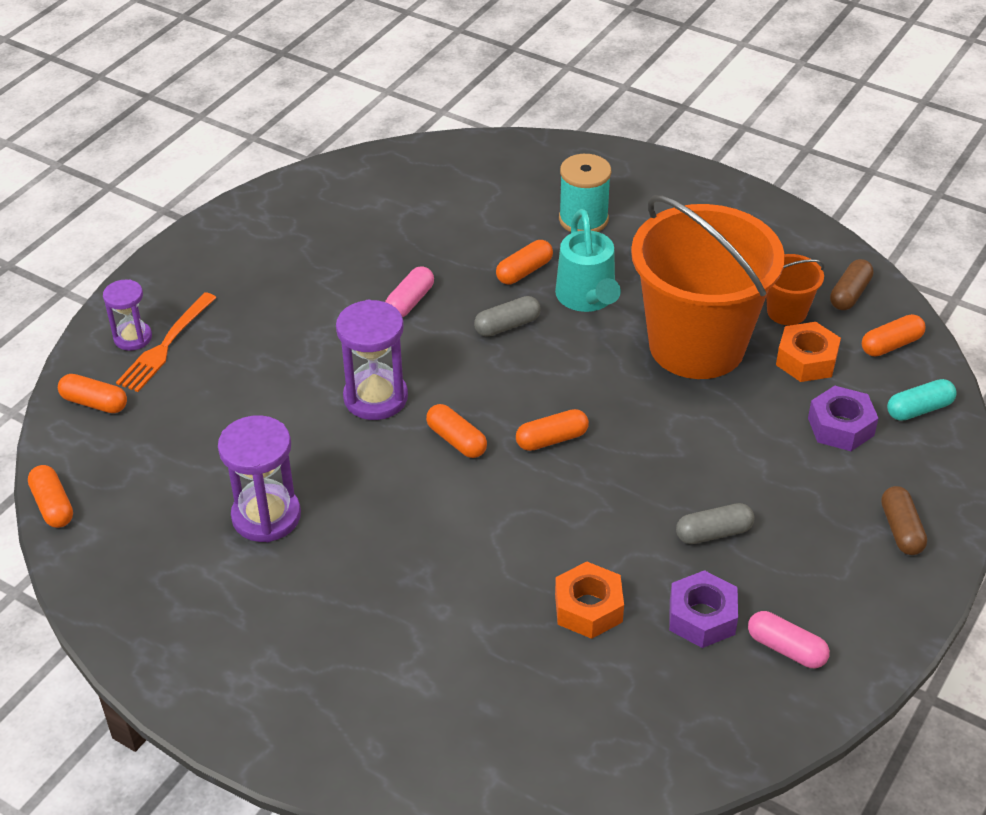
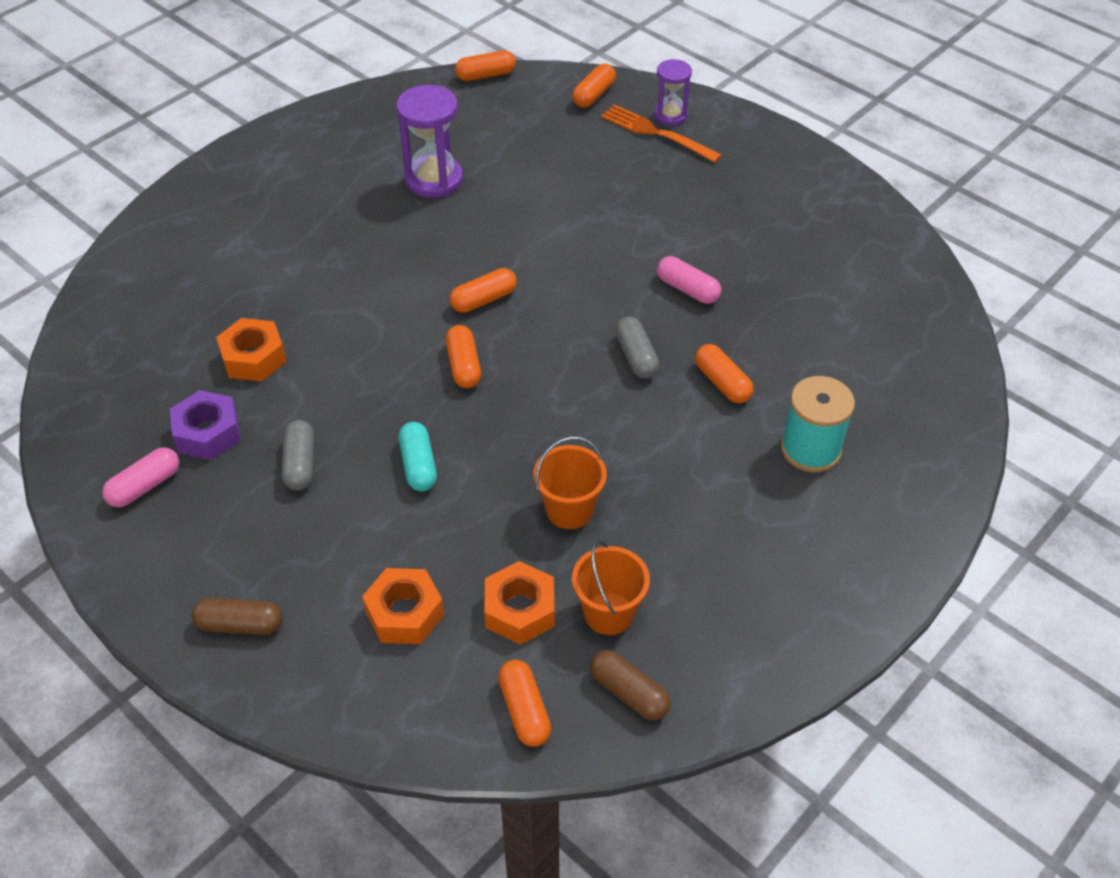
camera: 100 degrees right, 5 degrees up
(375, 398) = (555, 253): purple hourglass -> none
(587, 298) = (667, 428): turquoise watering can -> none
(696, 345) = (569, 510): orange bucket -> orange bucket, size x0.42
(840, 426) = (405, 613): purple nut -> orange nut
(919, 409) = (407, 704): turquoise capsule -> turquoise capsule (418, 465)

